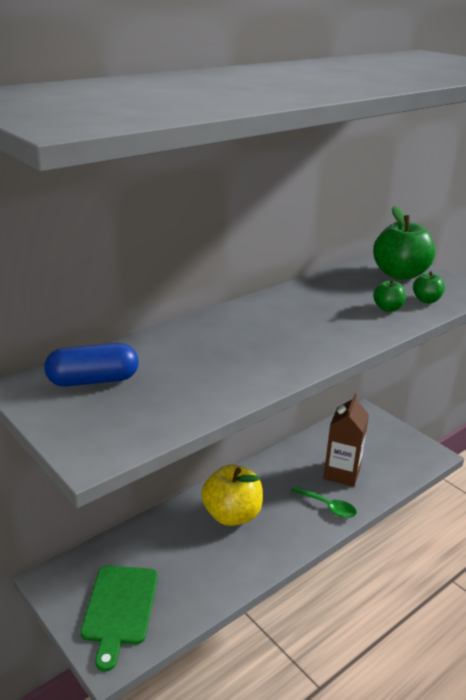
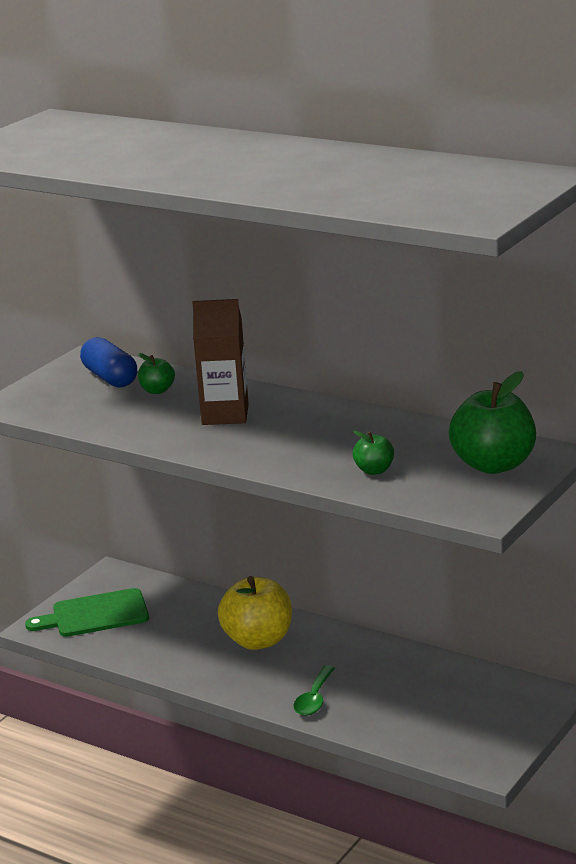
camera: 75 degrees right, 5 degrees down
(342, 473) = (388, 698): brown carton -> brown carton (225, 415)
(426, 300) = (422, 489): green apple -> green apple (157, 390)

